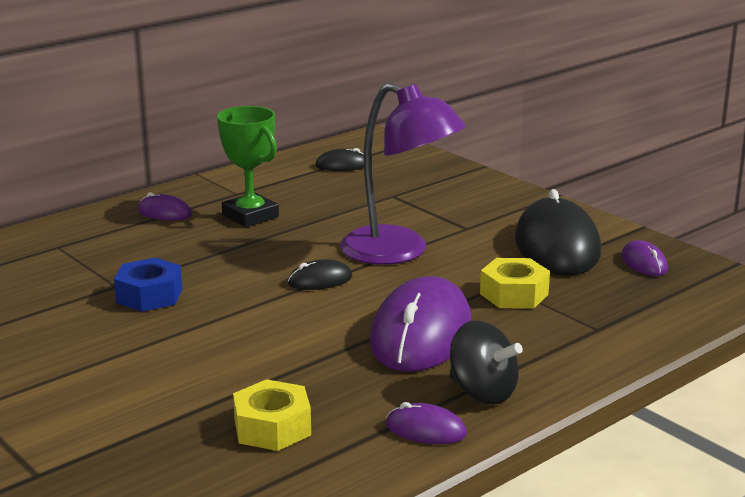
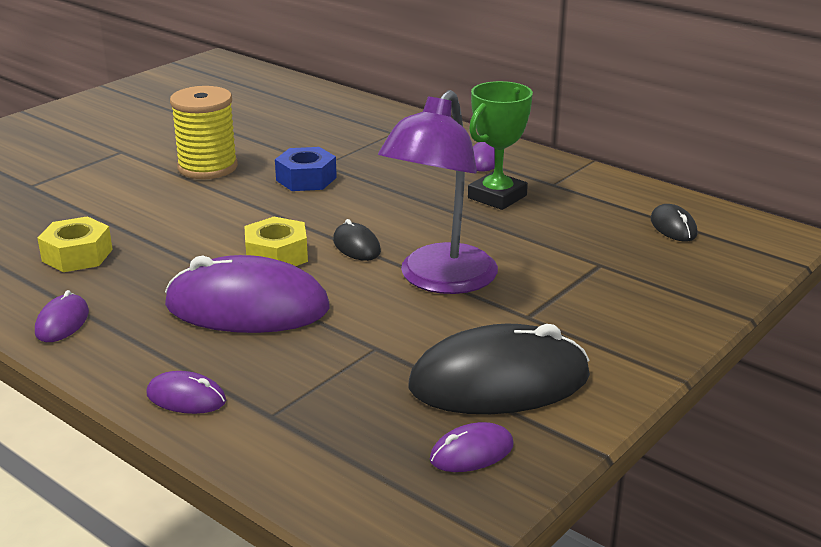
camera: 80 degrees right, 5 degrees up
(73, 349) = (207, 167): none -> yellow spool
(482, 392) = (126, 347): black spinning top -> none
(514, 294) = (350, 356): yellow nut -> yellow nut (276, 255)
(571, 363) = (186, 397): none -> purple mouse

